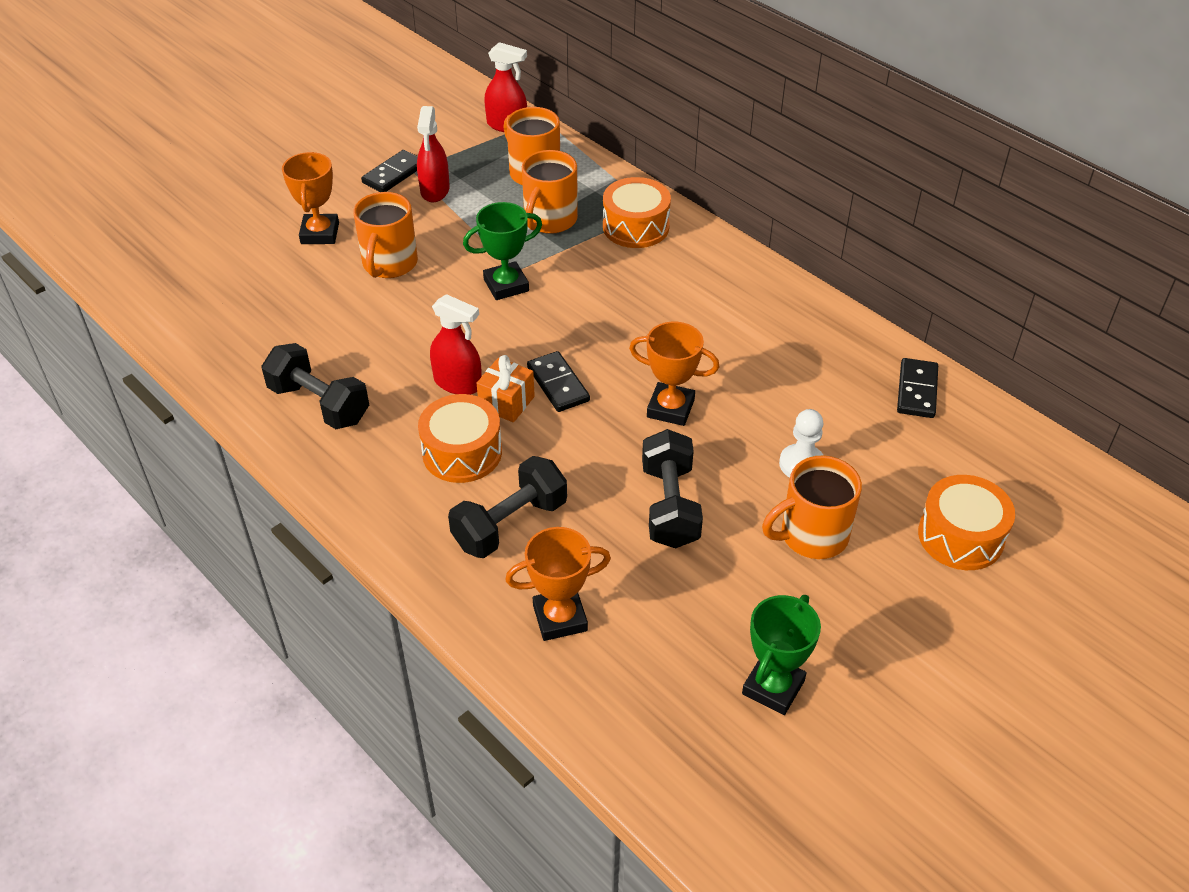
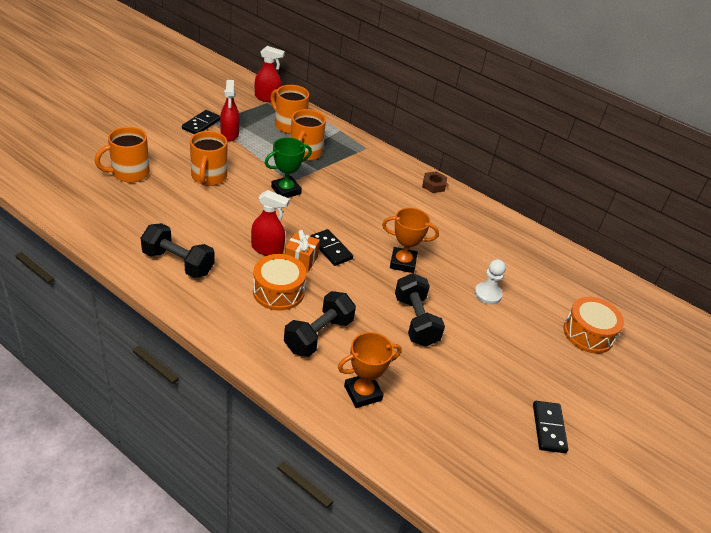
camera: 15 degrees left, 5 degrees down
(320, 233) = (159, 158): orange trophy -> none
(635, 227) = (358, 157): orange drum -> none
(753, 274) = (433, 185): none -> brown nut
(773, 687) = (503, 429): green trophy -> none
(812, 535) = (504, 336): orange mug -> orange mug (129, 173)
(917, 391) = (542, 251): black domino -> black domino (549, 428)

